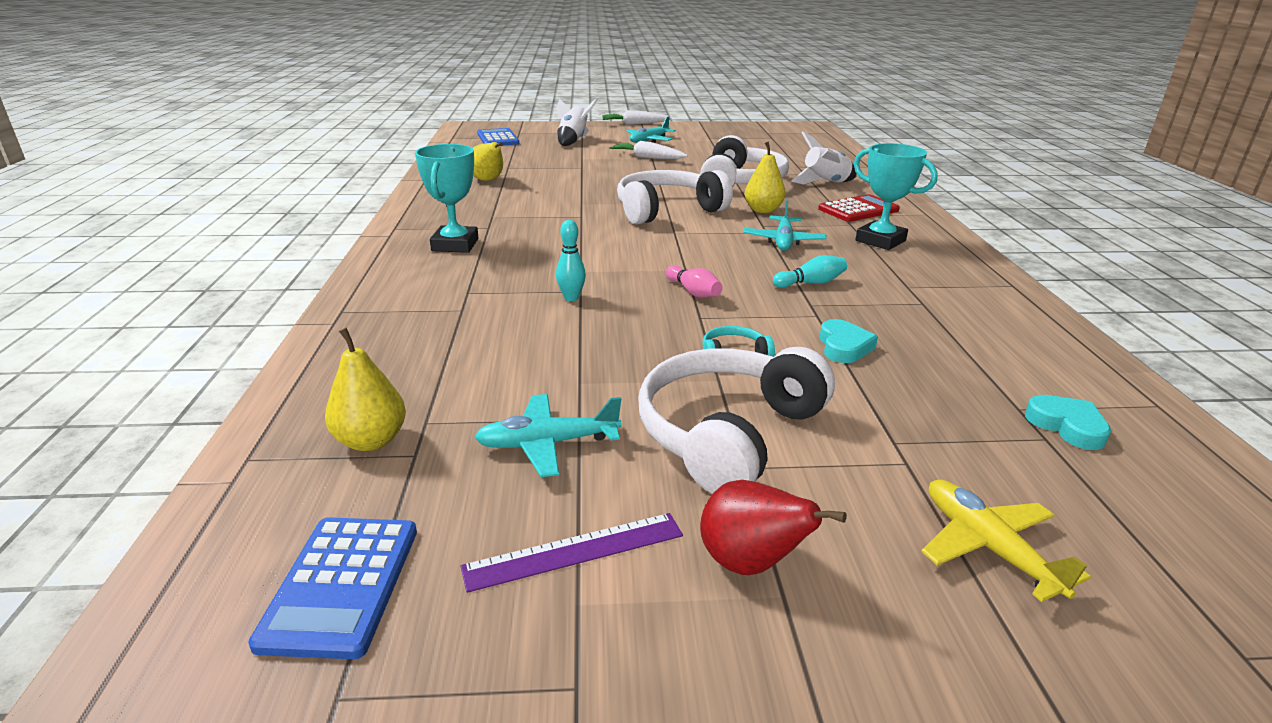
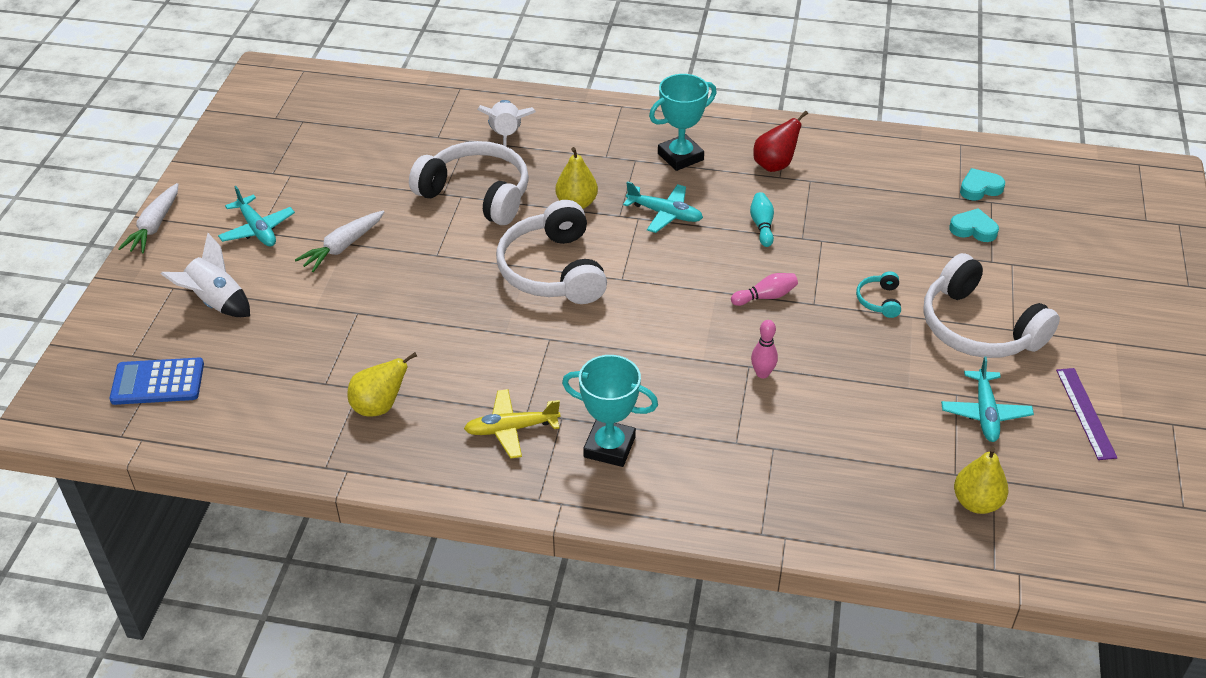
camera: 75 degrees left, 15 degrees up
(341, 585) = (1112, 510): blue calculator -> none
(571, 298) = (762, 373): turquoise bowling pin -> pink bowling pin
(750, 563) = (1094, 348): red pear -> red pear (775, 165)
(843, 346) = (873, 243): turquoise heart -> turquoise heart (973, 229)
(858, 210) = (596, 142): red calculator -> none
(987, 547) = (1081, 262): yellow plane -> yellow plane (511, 429)

